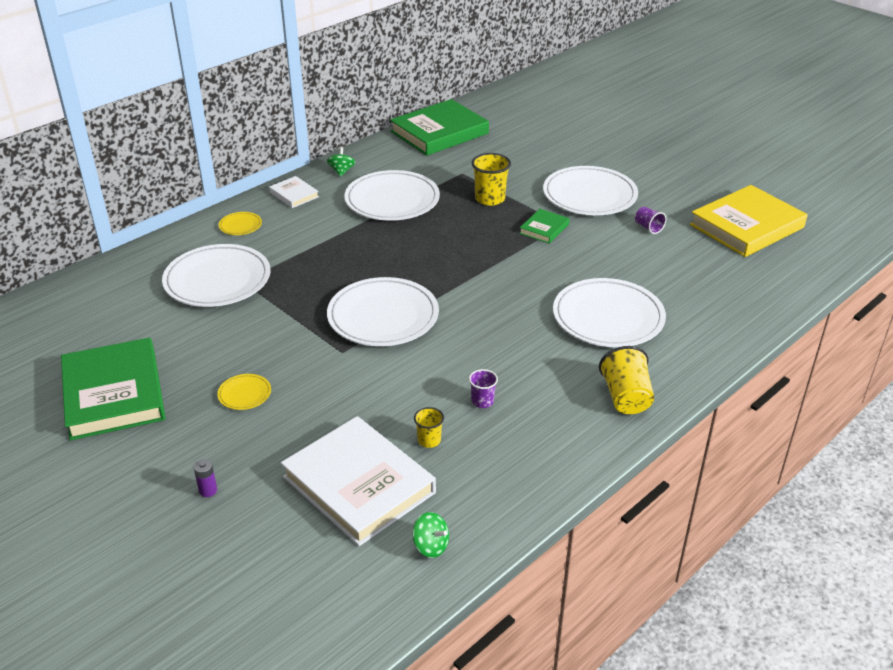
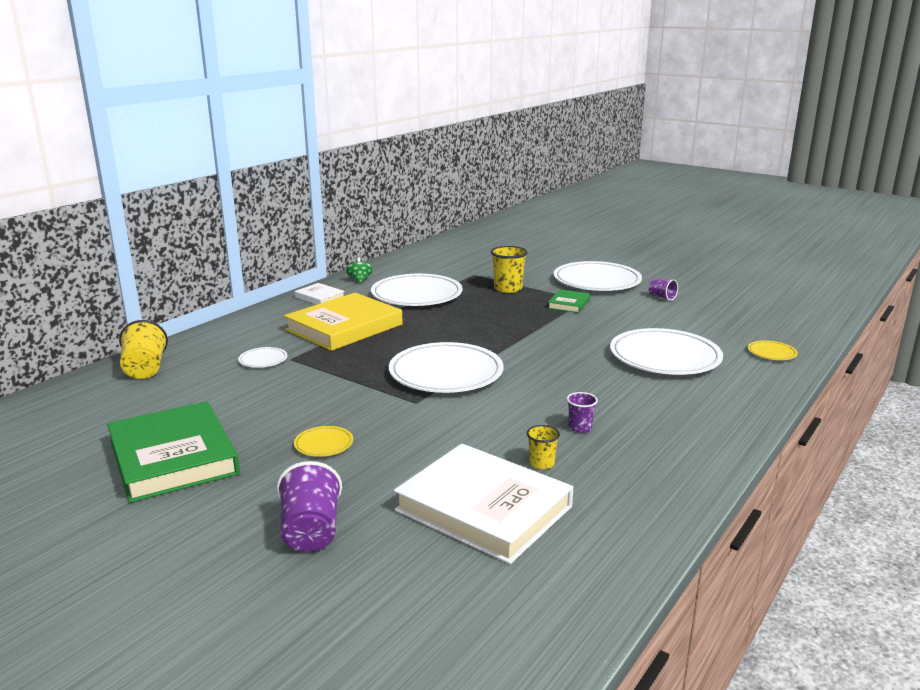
camera: 10 degrees left, 15 degrees down
(208, 490) = (311, 532): purple battery -> purple cup
(217, 280) = (263, 360): white plate -> white plate, size x0.43
(240, 225) = (273, 321): yellow plate -> yellow plate (771, 353)
(431, 546) = (592, 555): green spinning top -> none
(439, 132) = (439, 252): green book -> none
(626, 397) = (719, 412): yellow cup -> yellow cup (145, 369)
(746, 226) = (746, 291): yellow book -> yellow book (344, 327)

